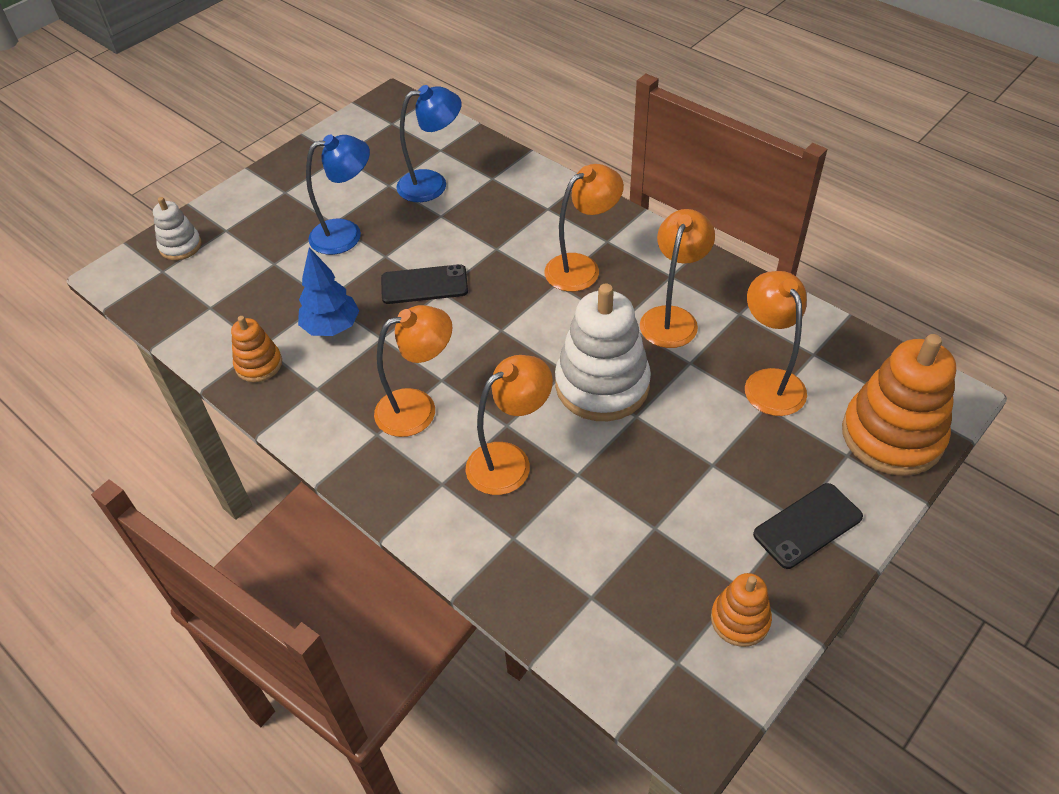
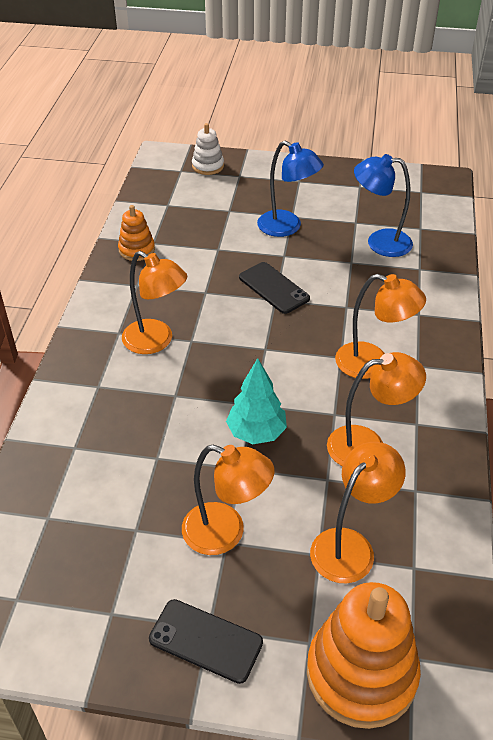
camera: 55 degrees right, 5 degrees down
(332, 327) = (195, 264): blue tree -> none
(432, 184) = (379, 242): blue lamp -> blue lamp turned 150 degrees clockwise
(509, 461) = (142, 413): orange lamp -> orange lamp (226, 533)
(602, 385) = (256, 433): white stacking toy -> turquoise tree
(740, 620) = (78, 627): orange stacking toy -> none

